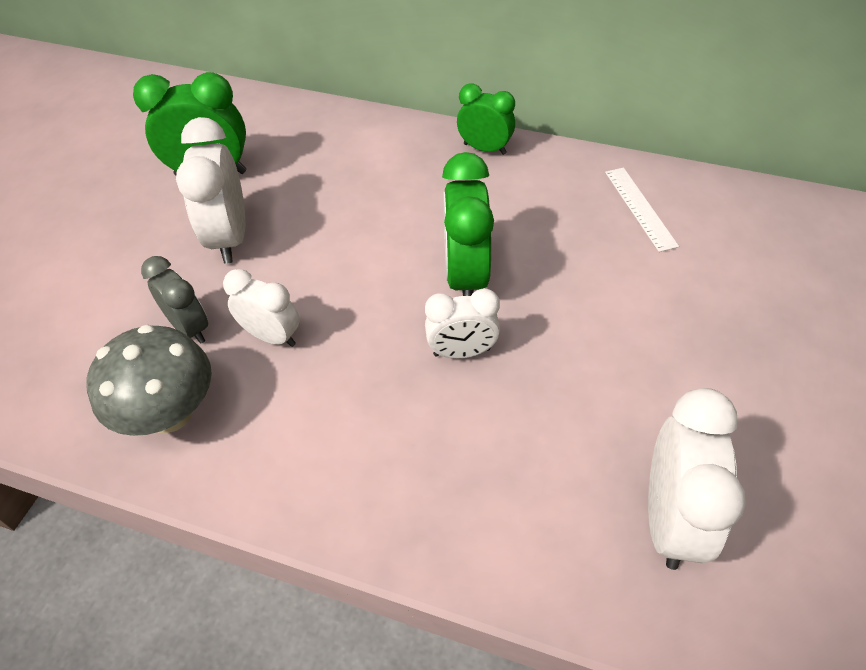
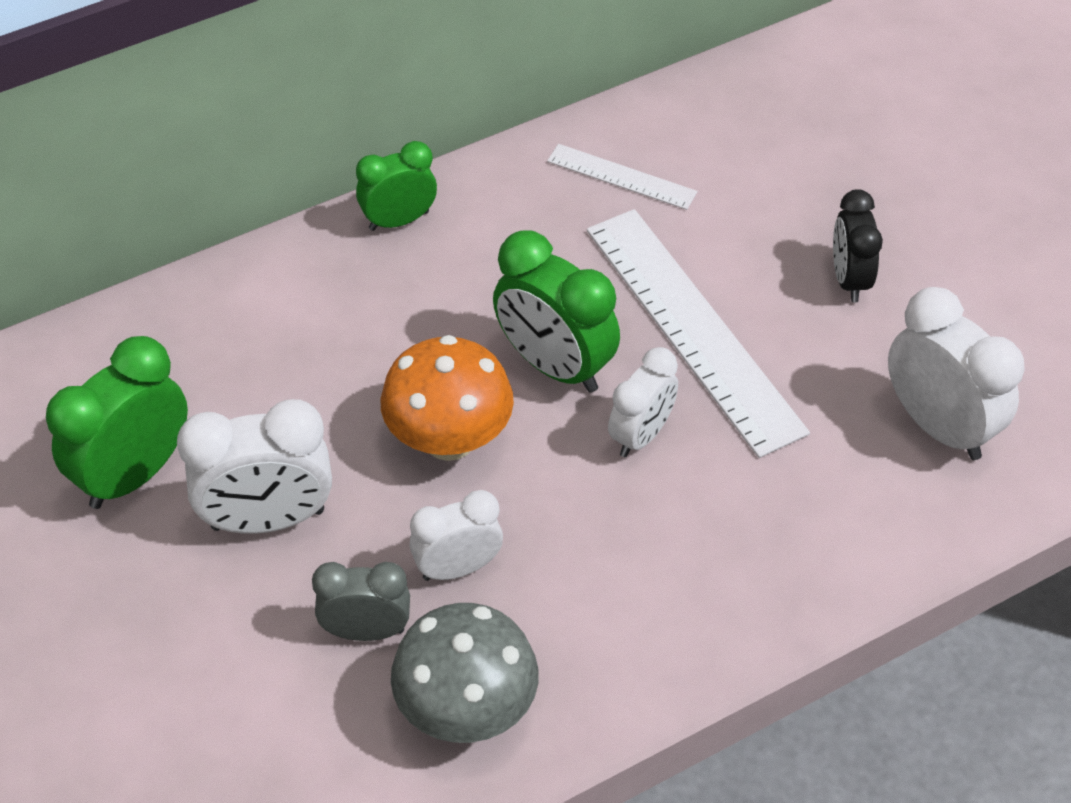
camera: 50 degrees left, 0 degrees up
(229, 237) = (268, 519): white clock -> white clock turned 45 degrees counterclockwise
(360, 269) = (449, 439): none -> orange mushroom
(574, 319) = (693, 328): none -> white ruler
(722, 370) = (849, 279): none -> black clock

